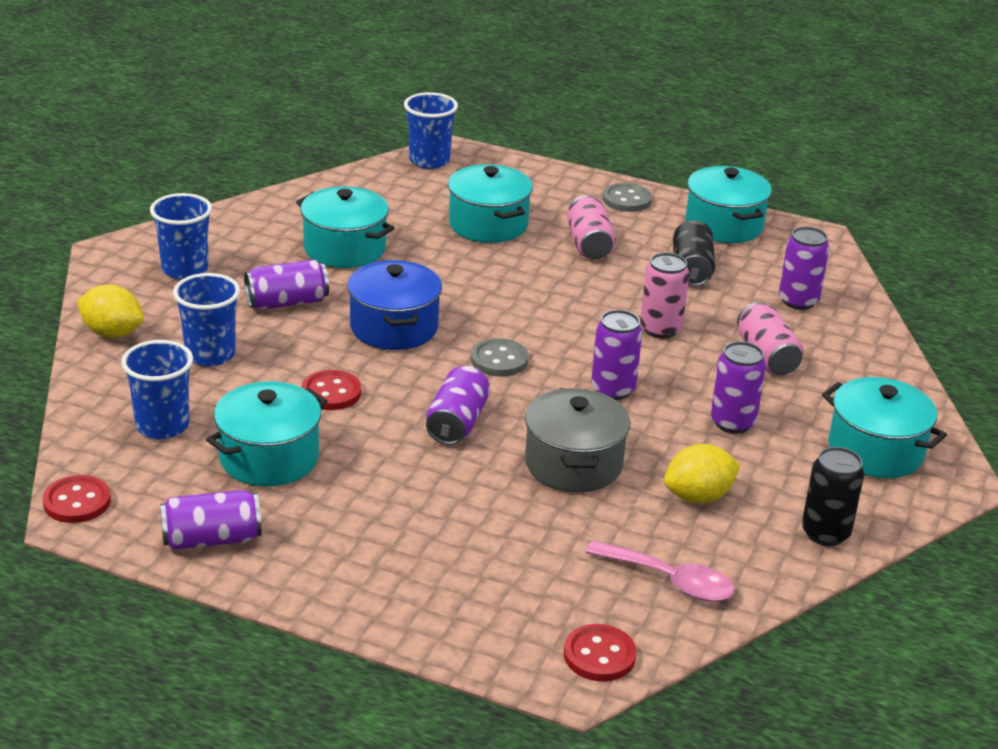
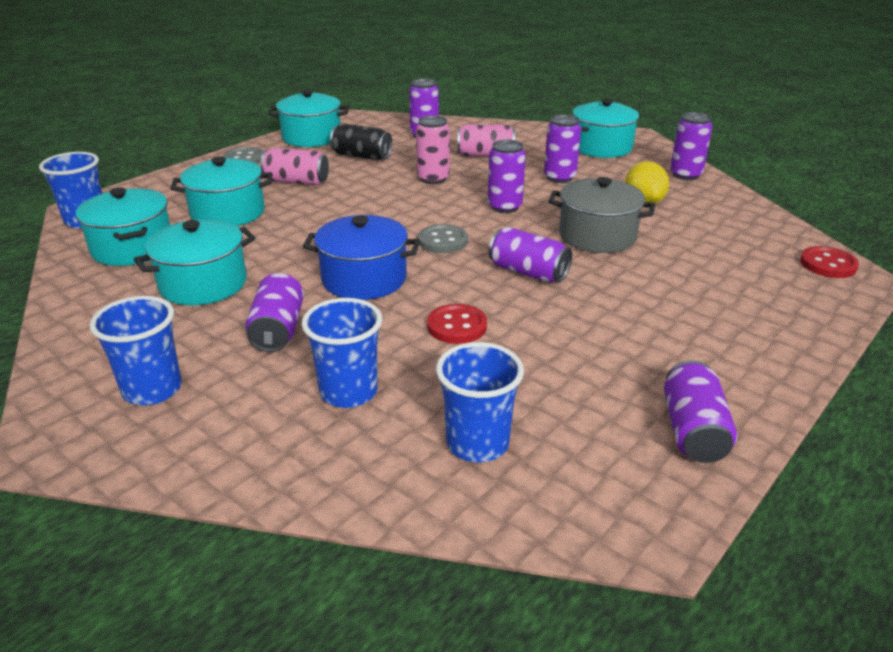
camera: 70 degrees left, 0 degrees up
(77, 502) = (617, 532): red button -> none
(112, 333) = (254, 465): yellow lemon -> none
(269, 458) = (557, 376): turquoise pot -> turquoise pot (132, 248)
(669, 580) = (739, 227): pink spoon -> none
(825, 533) = (685, 175): black can -> purple can

